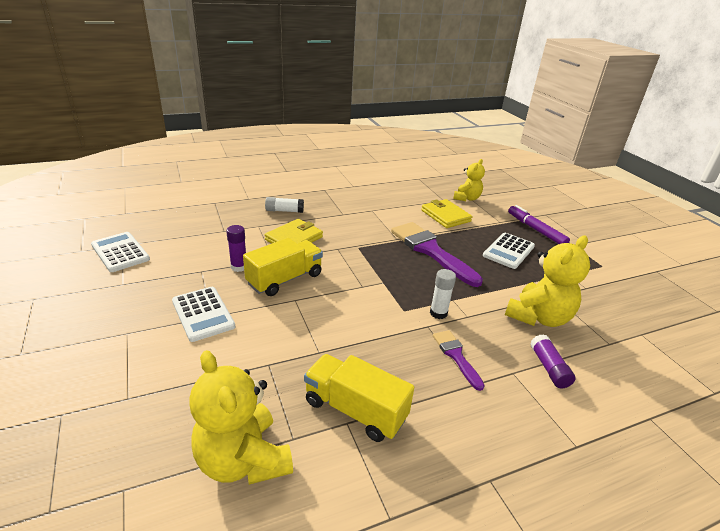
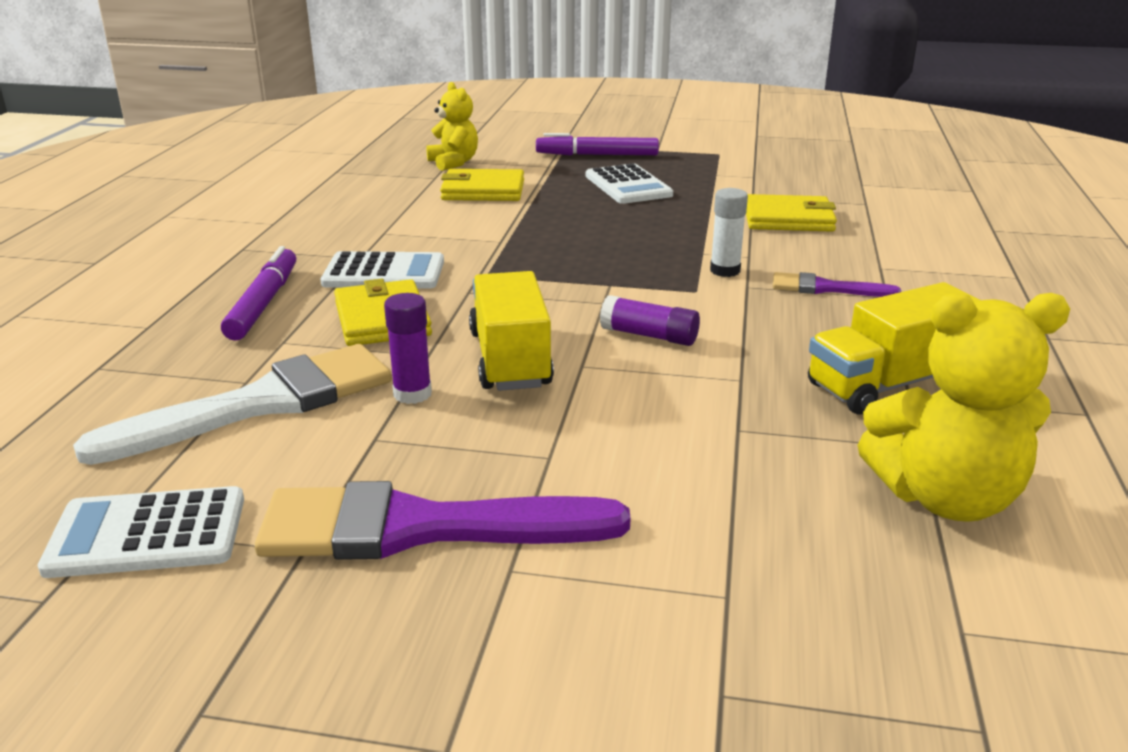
camera: 55 degrees left, 5 degrees down
(203, 314) = (533, 464): white calculator -> white calculator (384, 273)
(210, 240) = (262, 404): none -> white brush
(284, 211) = (264, 303): white glue stick -> purple marker
(431, 251) = (567, 229): purple brush -> purple brush (420, 528)
(538, 317) = (788, 219): yellow teddy bear -> yellow wallet
(549, 368) = (885, 246): purple glue stick -> purple glue stick (649, 336)

